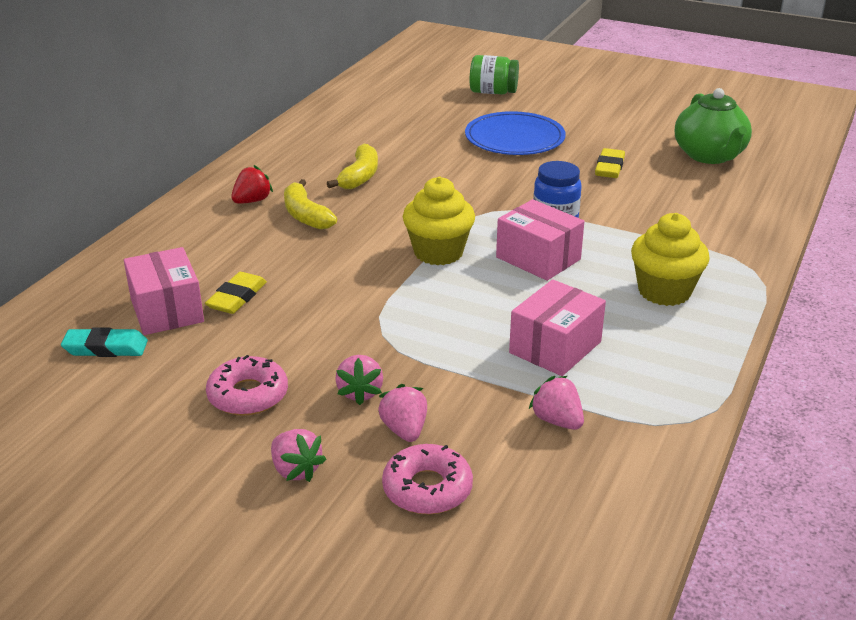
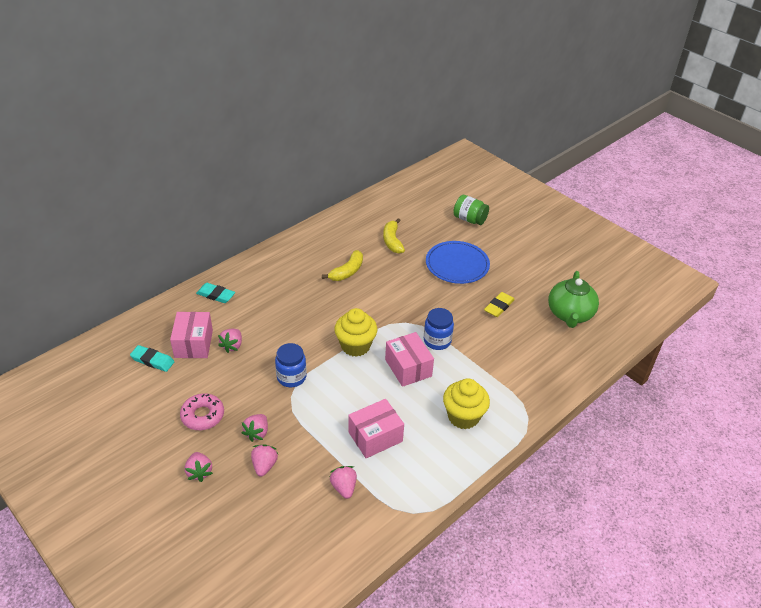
camera: 20 degrees right, 10 degrees up
(164, 245) = (216, 295): none -> turquoise eraser
(237, 297) = (232, 346): yellow eraser -> pink strawberry
(252, 201) = (278, 274): red strawberry -> none
(305, 215) = (300, 294): yellow banana -> yellow banana (392, 241)
(365, 311) = (291, 377): none -> blue jar
(427, 488) = (253, 506): pink donut -> none

